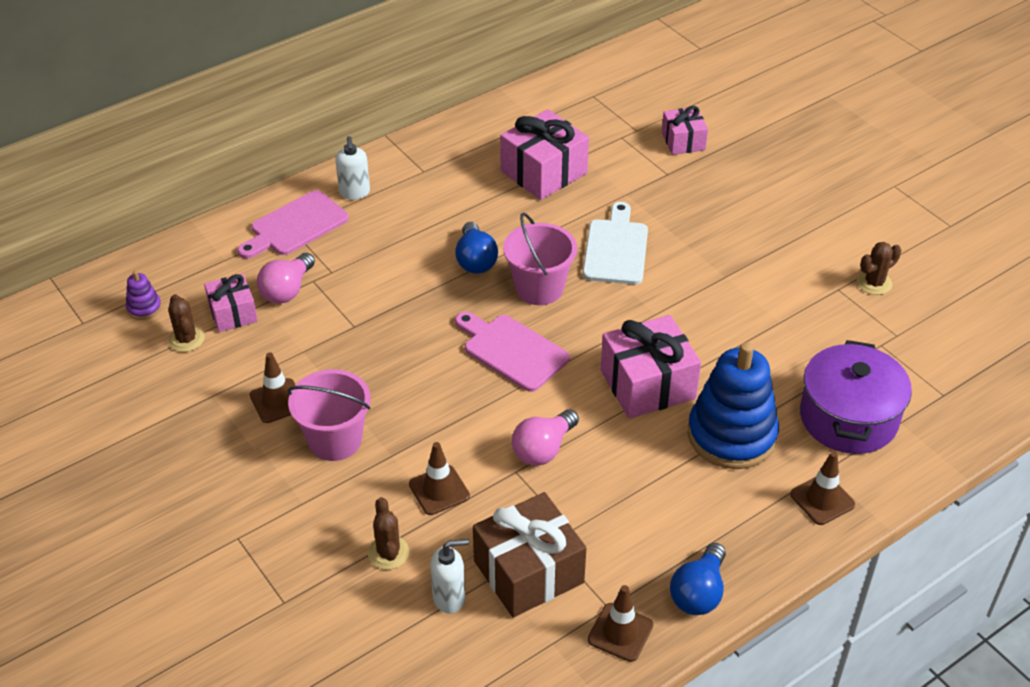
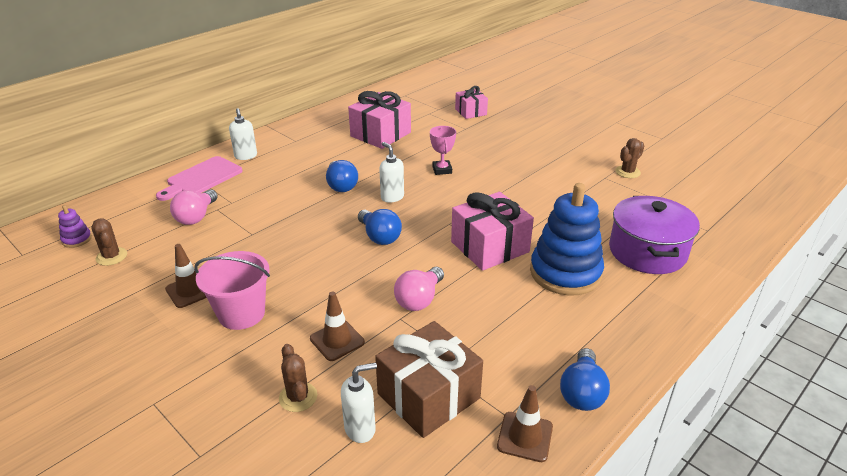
camera: 10 degrees left, 10 degrees down
(233, 313) = (152, 235): pink gift -> none
(512, 350) = (379, 237): pink cutting board -> blue light bulb
(539, 288) = (392, 197): pink bucket -> white soap dispenser
(616, 248) = (442, 170): white cutting board -> pink trophy
(822, 499) = (653, 308): brown traffic cone -> none

